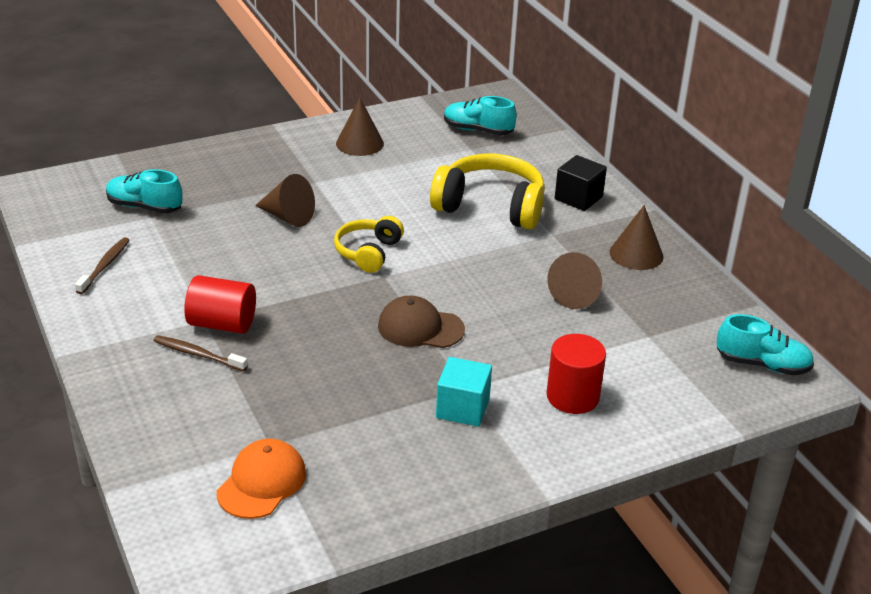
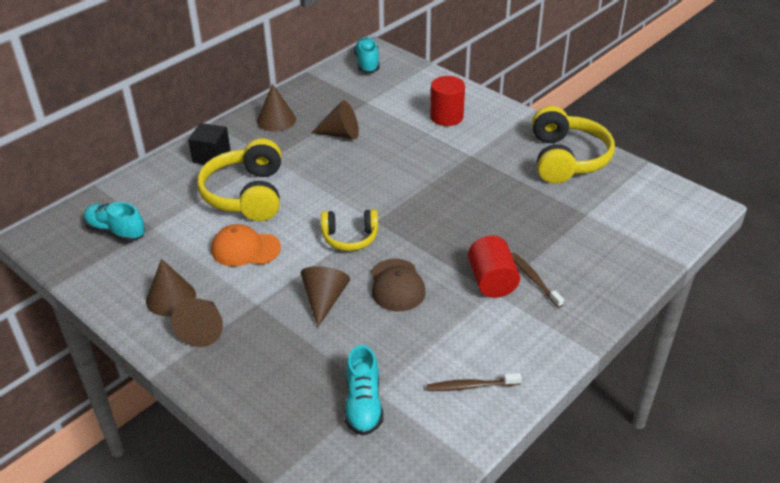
camera: 110 degrees left, 5 degrees up
(198, 354) = (534, 279): brown toothbrush -> brown toothbrush turned 150 degrees clockwise
(262, 482) = (618, 206): orange cap -> orange cap (245, 249)
(305, 152) = (203, 330): none -> brown cone
(399, 477) = (566, 159): none -> yellow headphones
(420, 328) = (424, 188): brown cap -> brown cap (397, 285)
(462, 408) = (489, 152): turquoise cube -> none
(478, 130) = (116, 231): turquoise shoe -> turquoise shoe turned 120 degrees clockwise

